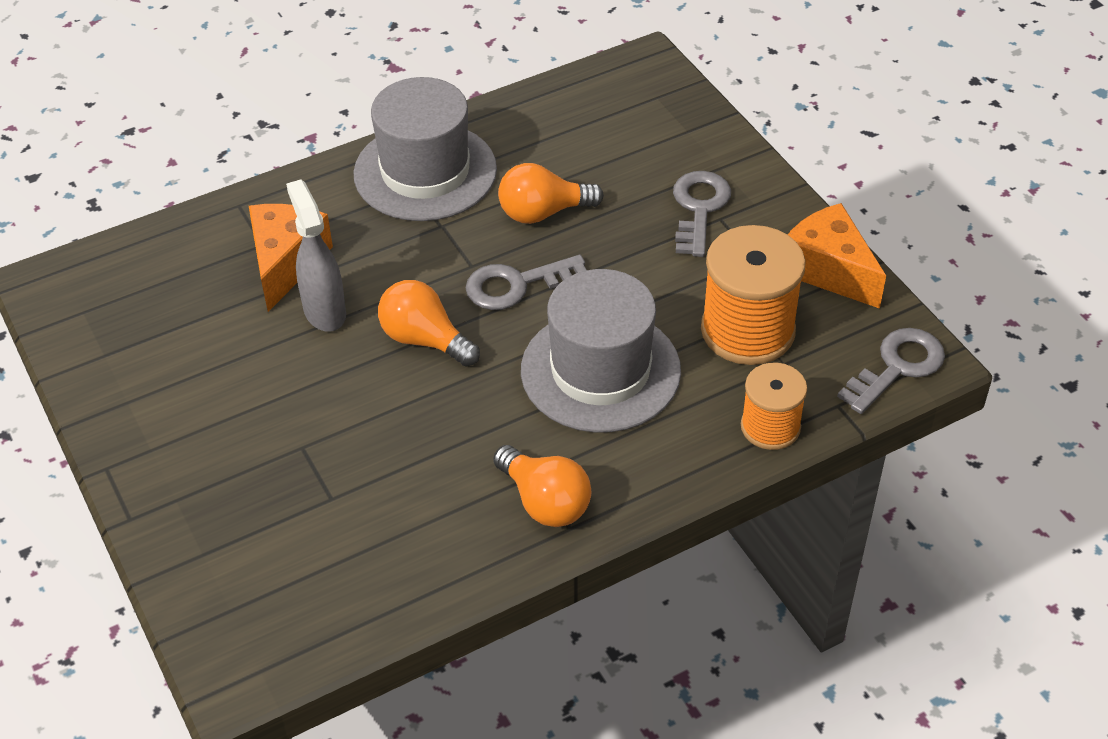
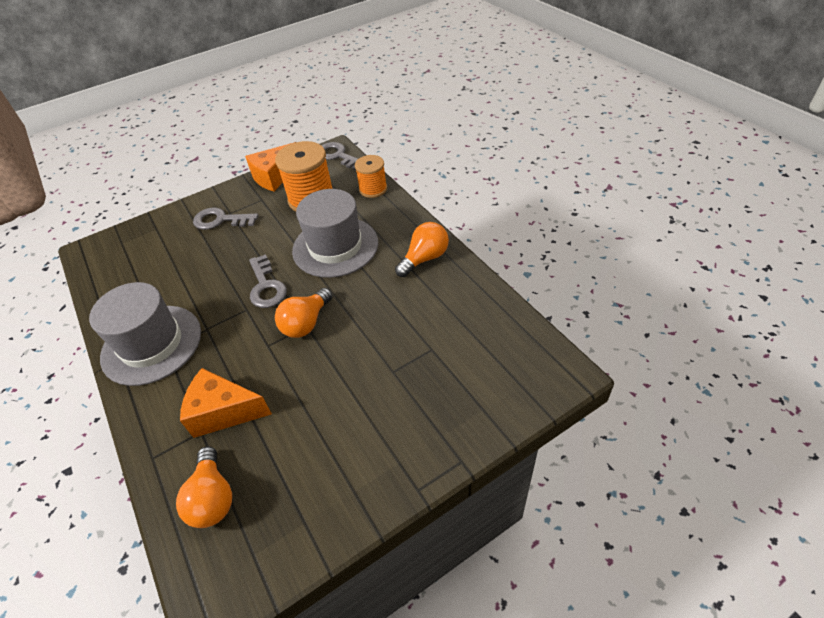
camera: 90 degrees left, 0 degrees up
(324, 311) = (275, 380): grey spray bottle -> none
(543, 212) = (207, 281): orange light bulb -> orange light bulb (213, 498)

